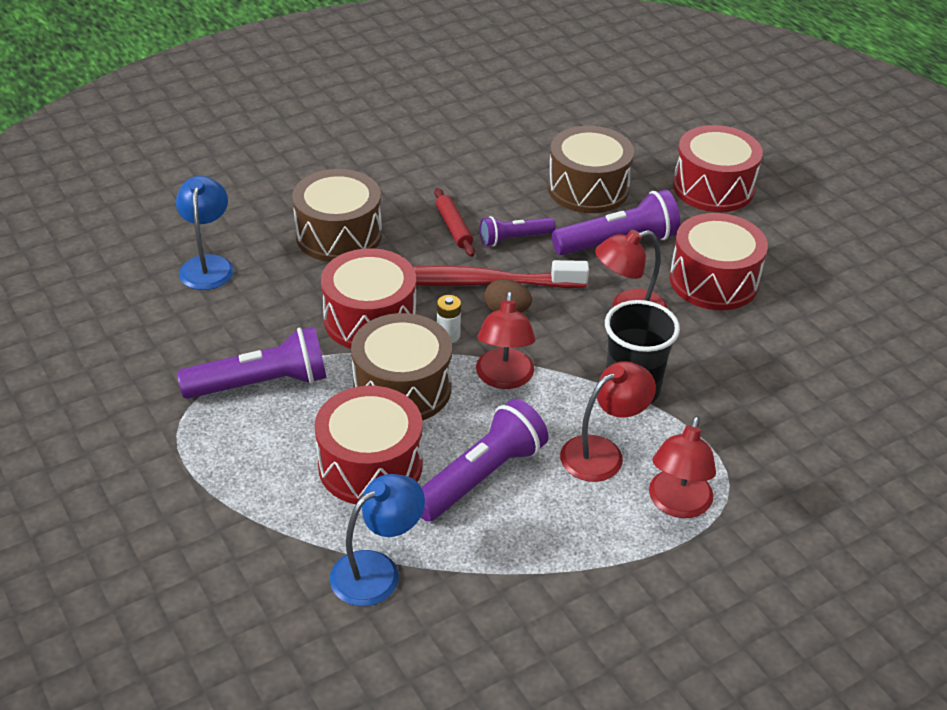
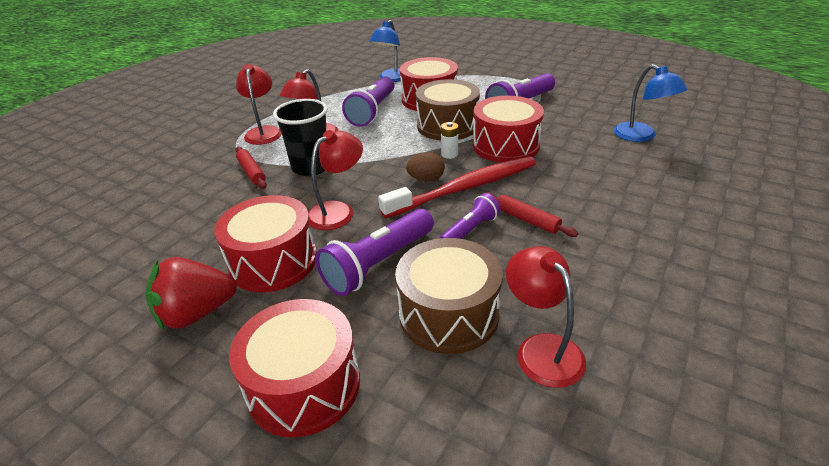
camera: 155 degrees right, 5 degrees down
(339, 235) = (598, 181): brown drum -> none
(504, 378) = (395, 147): red lamp -> red lamp (542, 349)
(713, 416) = (251, 172): none -> red rolling pin
(789, 261) = (197, 313): none -> red strawberry

